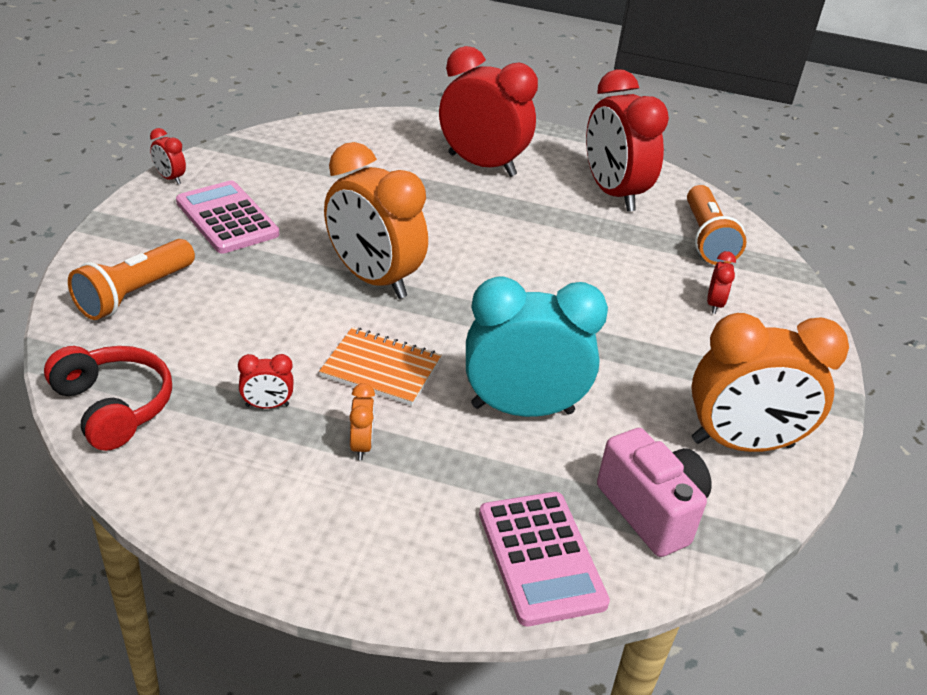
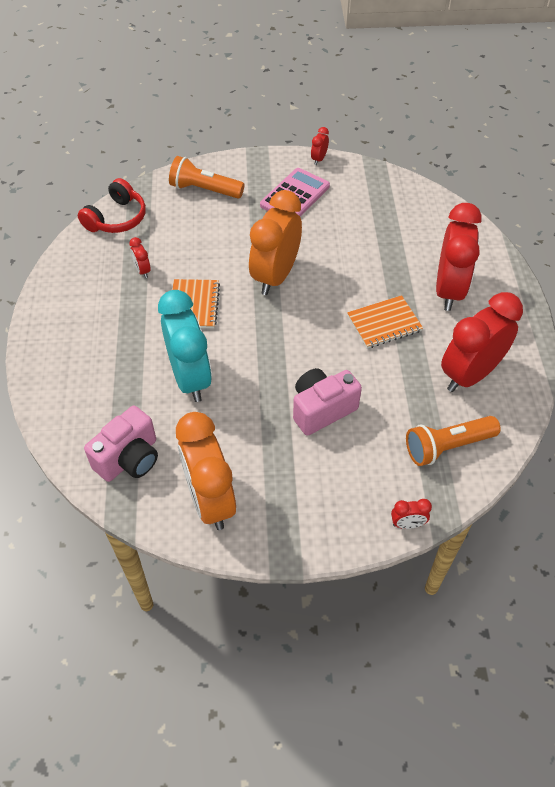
camera: 75 degrees right, 15 degrees up
(361, 445) = (129, 316): orange clock -> none
(509, 222) = (384, 323): none -> orange notebook
(541, 558) = (75, 414): pink calculator -> none
(624, 308) = (322, 409): none -> pink camera
(714, 304) = (359, 463): red clock -> red clock (407, 524)

